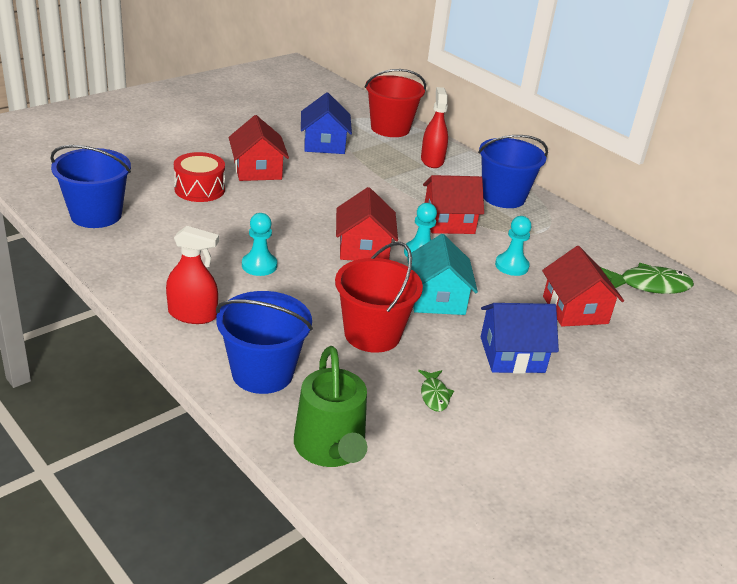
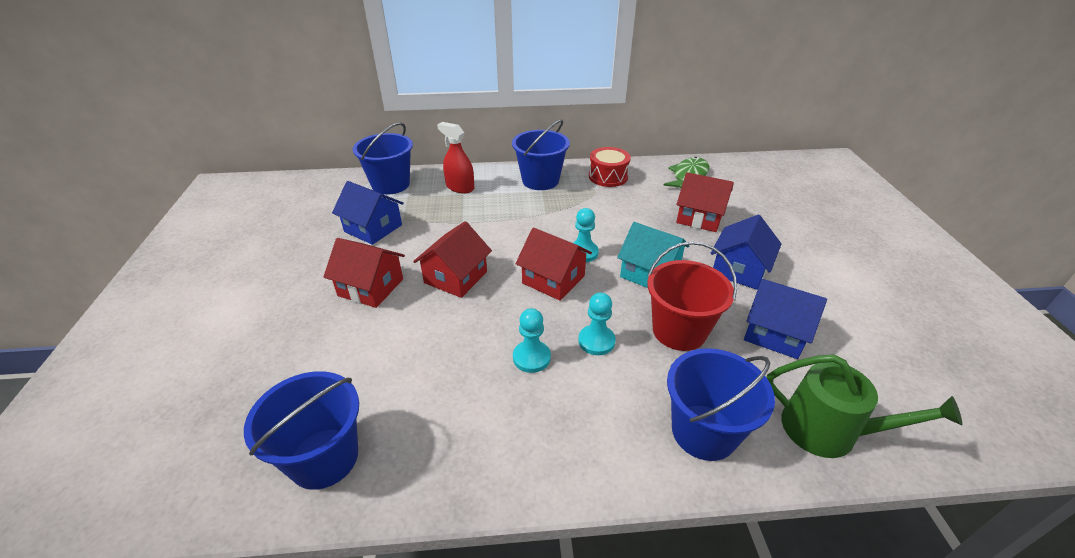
camera: 50 degrees left, 5 degrees up
(192, 314) = (581, 447): red spray bottle -> none
(199, 189) = (362, 343): red drum -> red drum (608, 176)
(390, 128) = (390, 184): red bucket -> blue bucket
(434, 395) = (775, 333): green fish -> blue house
(448, 222) = (551, 219): red house -> red house (455, 277)
(511, 266) = (630, 218): turquoise pawn -> turquoise pawn (596, 341)

